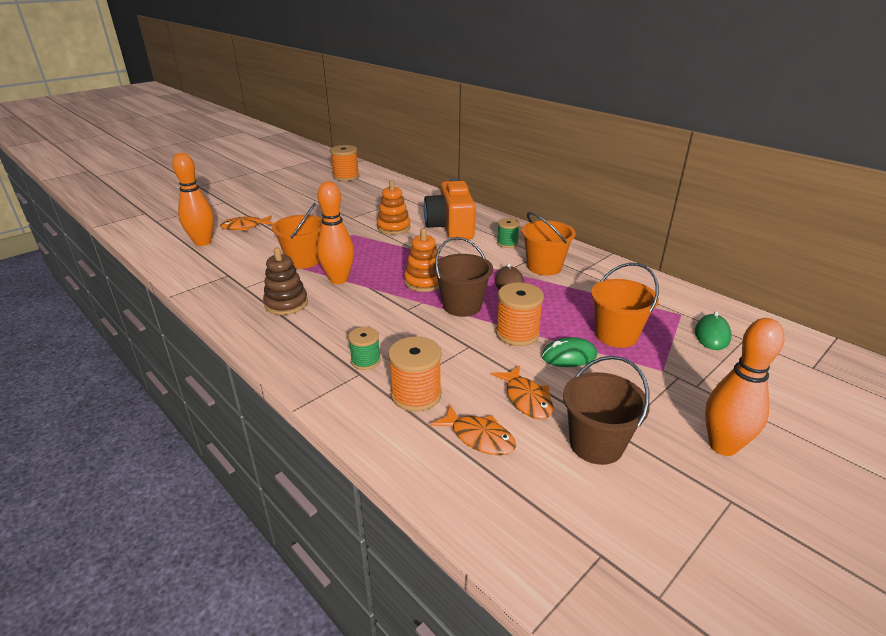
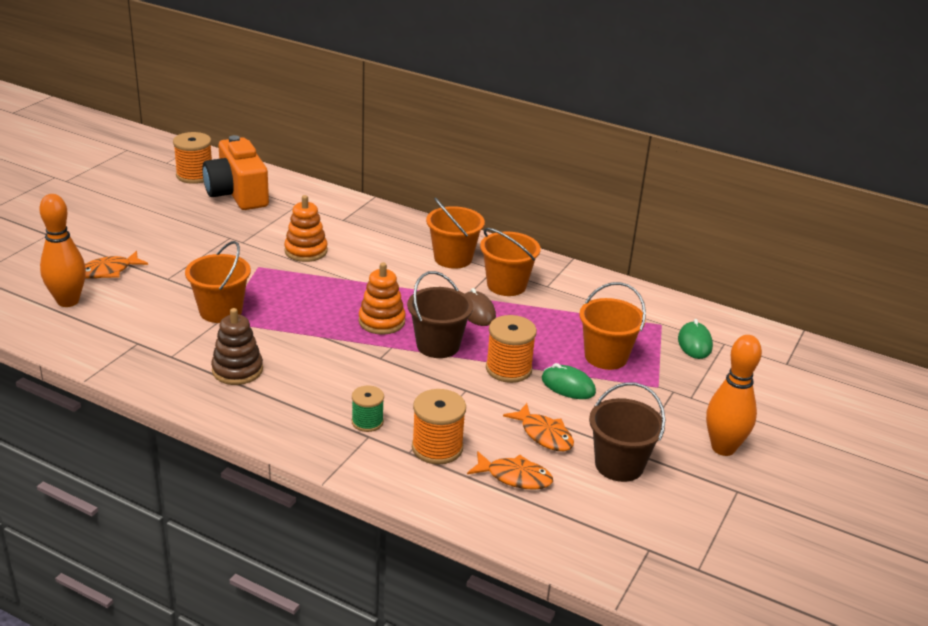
camera: 20 degrees left, 0 degrees up
(338, 279) = (280, 331): orange bowling pin -> none
(450, 227) = (376, 243): orange camera -> orange camera (237, 194)
(507, 243) = (453, 258): green spool -> orange bucket
(569, 356) = (568, 386): green mouse -> green mouse turned 60 degrees clockwise

